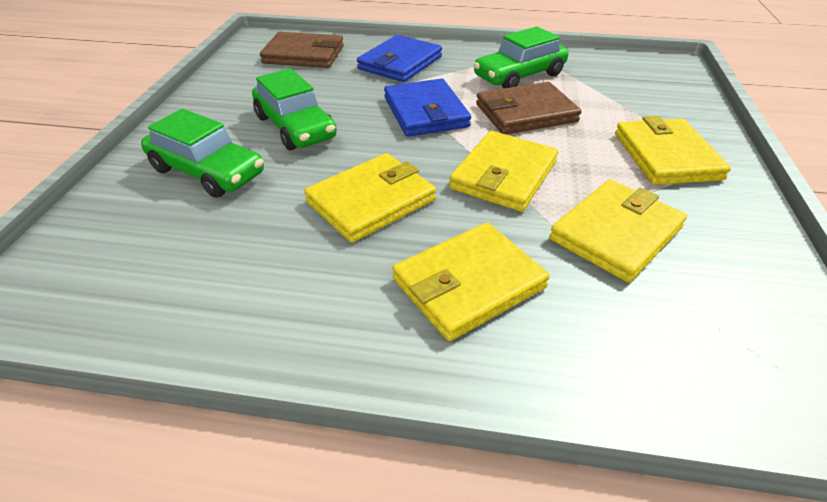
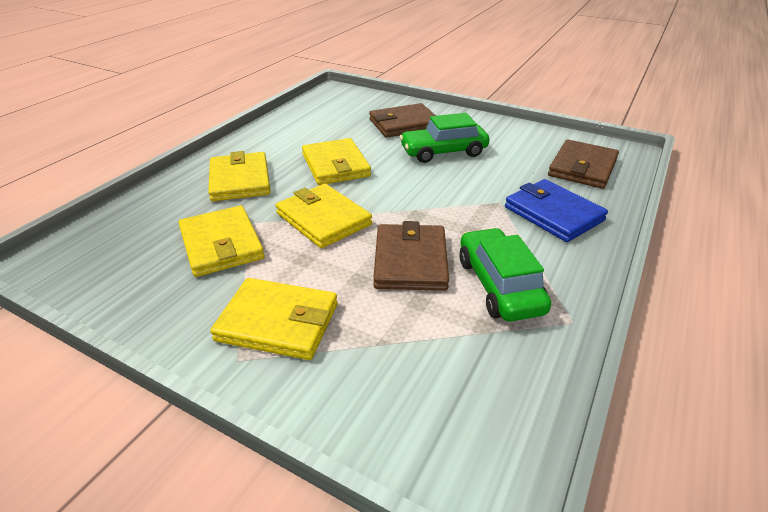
camera: 110 degrees right, 5 degrees down
(207, 172) = (404, 124): green car -> brown wallet
(425, 112) = (440, 206): blue wallet -> none

